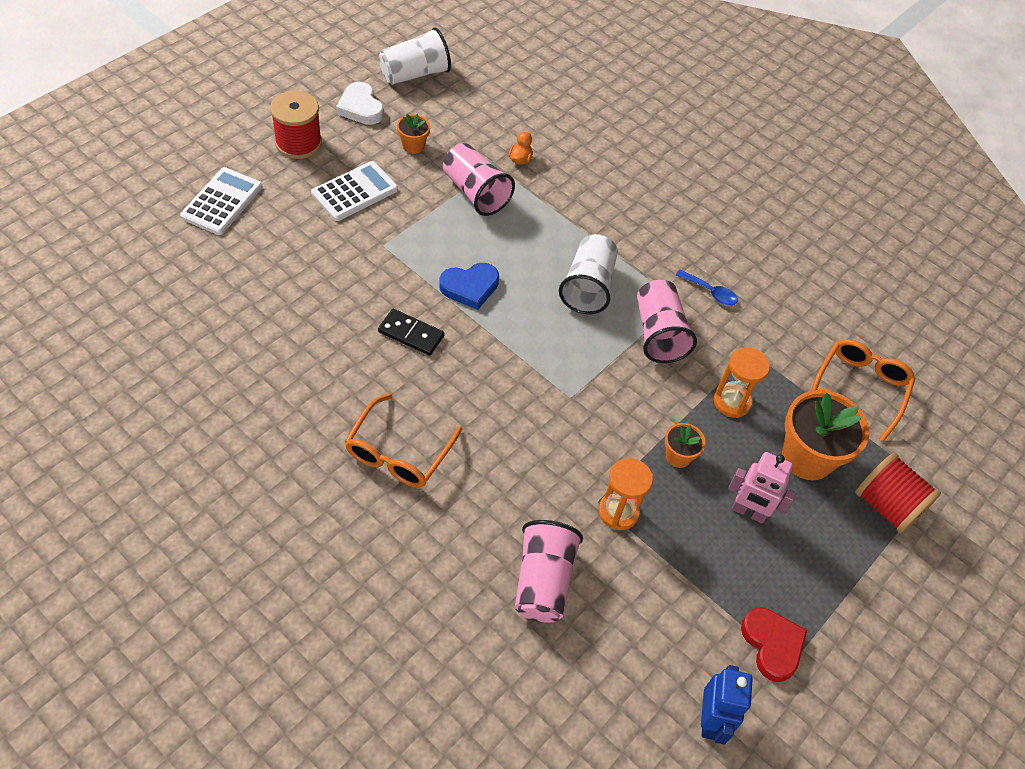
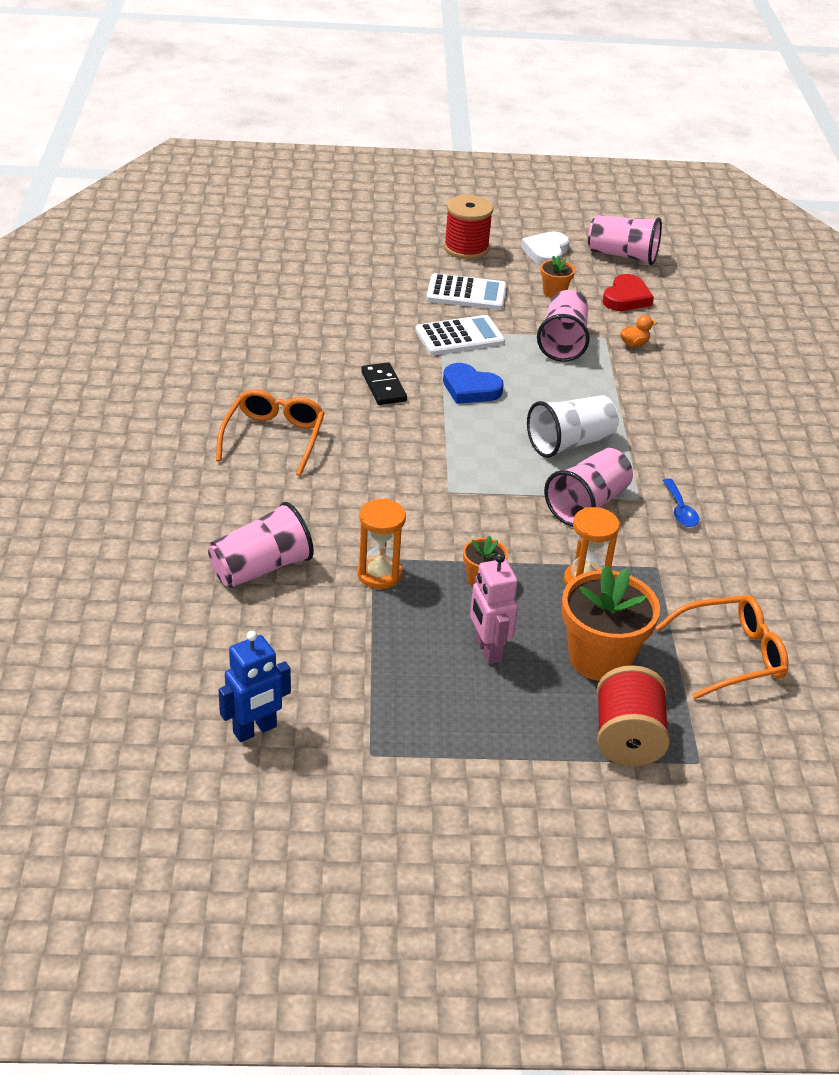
camera: 50 degrees right, 15 degrees down
(222, 202) = (362, 250): white calculator -> white calculator (459, 336)
(398, 452) = (273, 438): orange glasses -> orange glasses turned 120 degrees clockwise
(415, 74) = (622, 255): white cup -> pink cup
(772, 644) = (375, 732): red heart -> red heart (626, 298)

